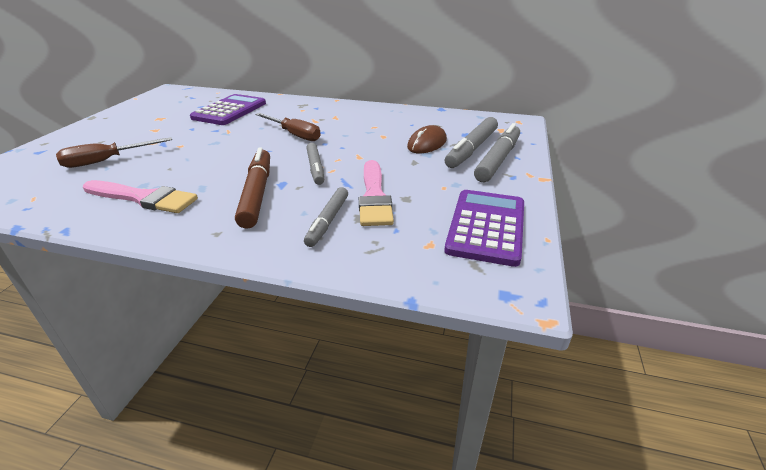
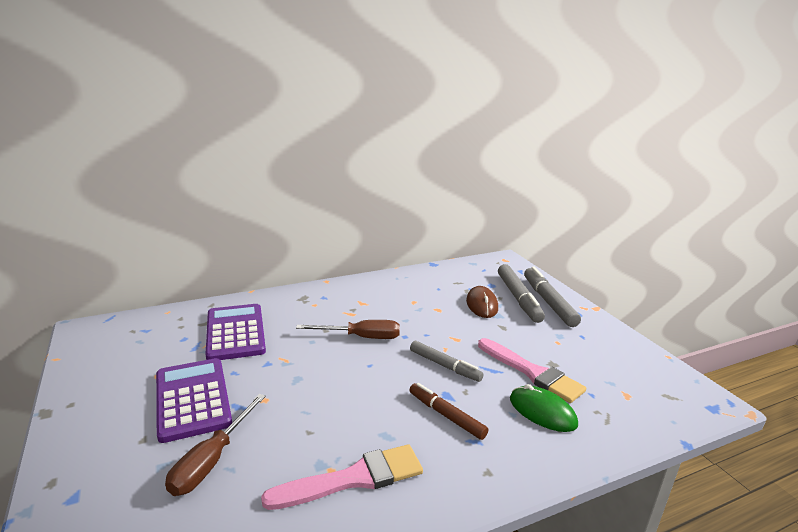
camera: 40 degrees left, 10 degrees down
(257, 193) = (446, 415): brown marker -> brown marker, size x0.65
(328, 221) = (542, 412): grey marker -> green mouse
(486, 227) = (630, 363): purple calculator -> purple calculator (193, 399)

